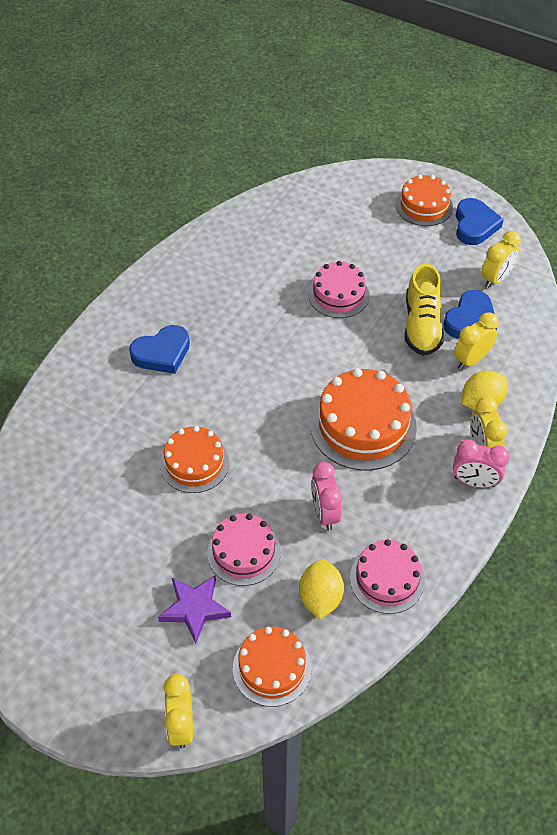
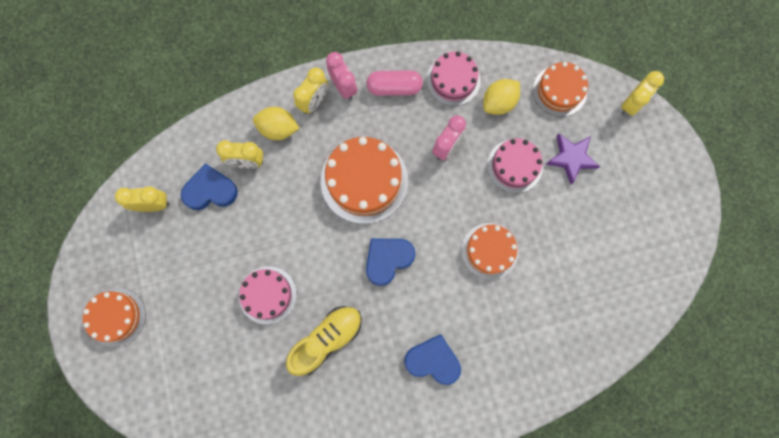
camera: 135 degrees left, 25 degrees up
(422, 325) = (245, 216): yellow shoe -> yellow shoe (326, 339)
(431, 522) = (394, 87): none -> pink capsule
(474, 225) = (106, 263): blue heart -> blue heart (388, 259)

